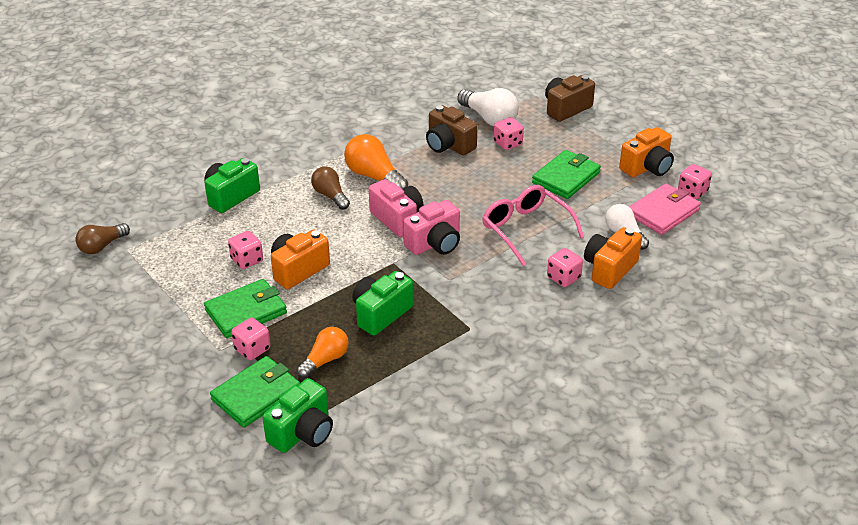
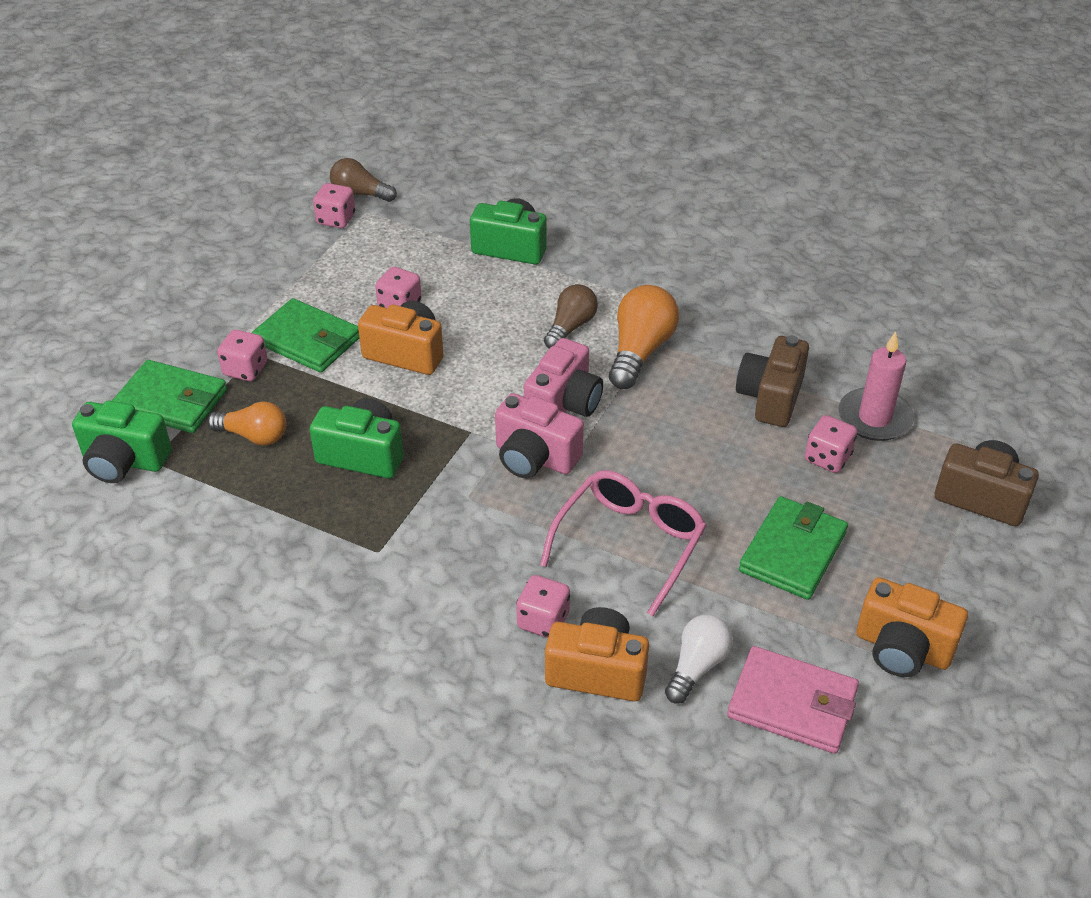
camera: 65 degrees right, 5 degrees up
(489, 118) = (874, 418): white light bulb -> pink candle
(566, 178) = (792, 552): green wallet -> green wallet turned 75 degrees counterclockwise
(692, 191) = (882, 731): pink dice -> pink dice (336, 219)

